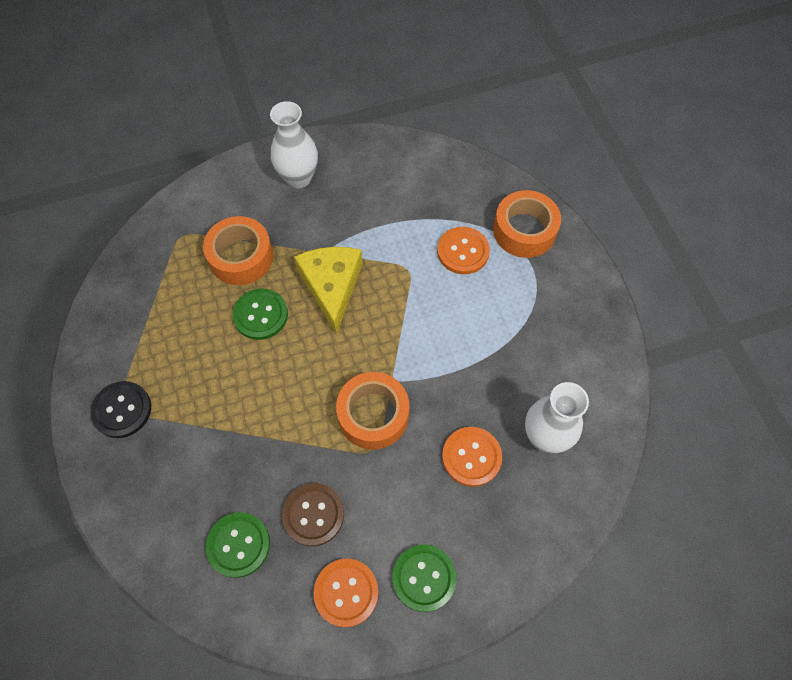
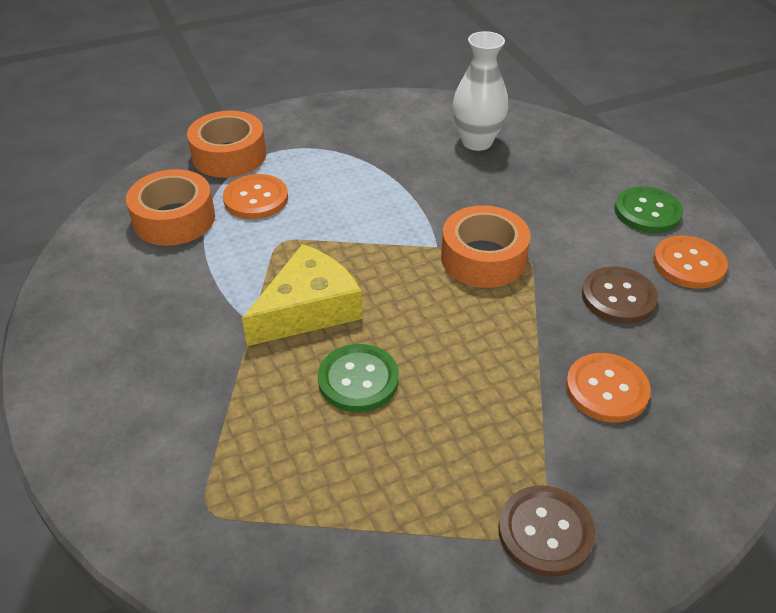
camera: 95 degrees left, 20 degrees down
(122, 410) = (545, 532): black button -> brown button
(238, 545) = (681, 359): green button -> none
(241, 257) = (256, 417): orange tape -> orange tape (174, 219)
(298, 178) = (110, 364): white vase -> none
(332, 286) = (308, 309): yellow cheese -> yellow cheese turned 150 degrees clockwise
(471, 457) = (512, 186): orange button -> orange button (606, 389)

